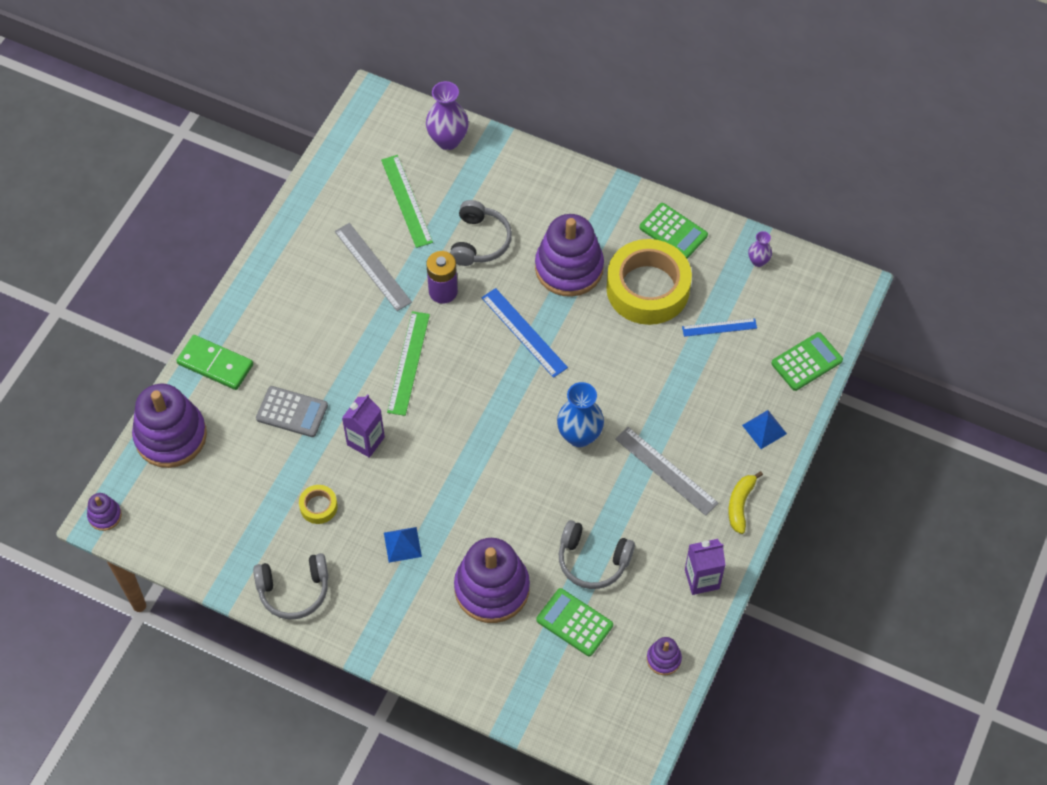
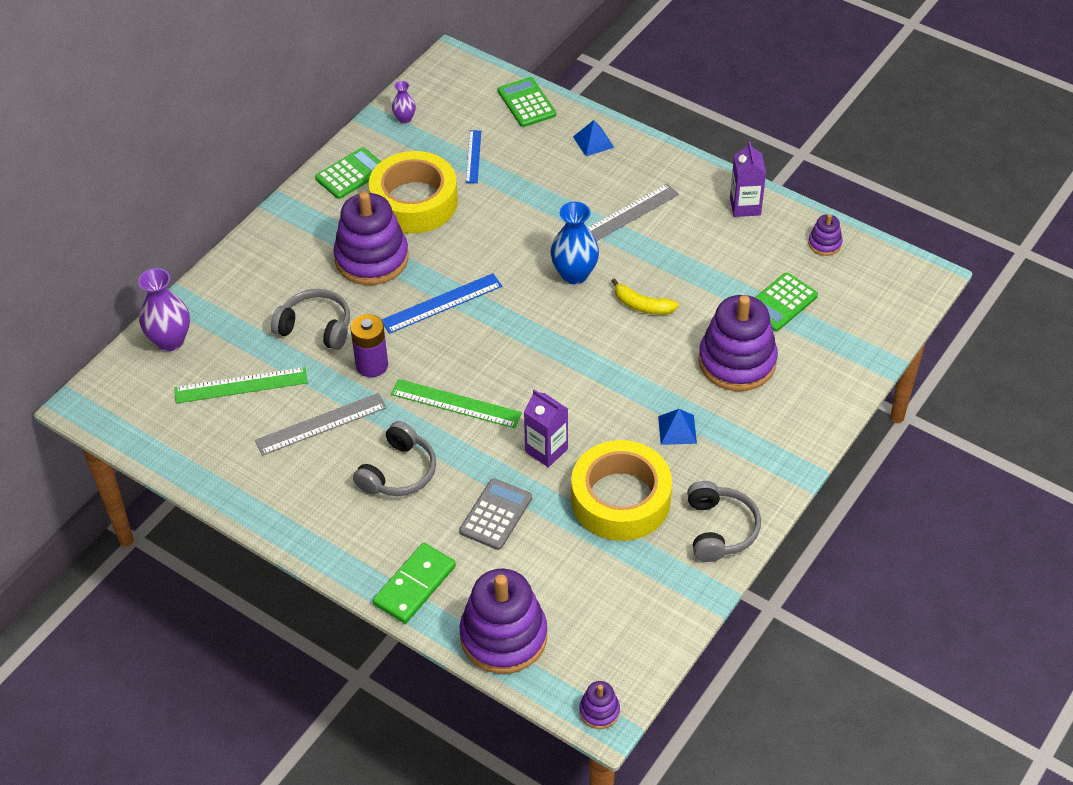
camera: 80 degrees left, 10 degrees down
(318, 506) = (620, 499): yellow tape -> yellow tape, size x2.36
(592, 560) = (715, 281): grey headphones -> grey headphones (398, 472)
(740, 505) = (671, 169): yellow banana -> yellow banana (642, 305)

